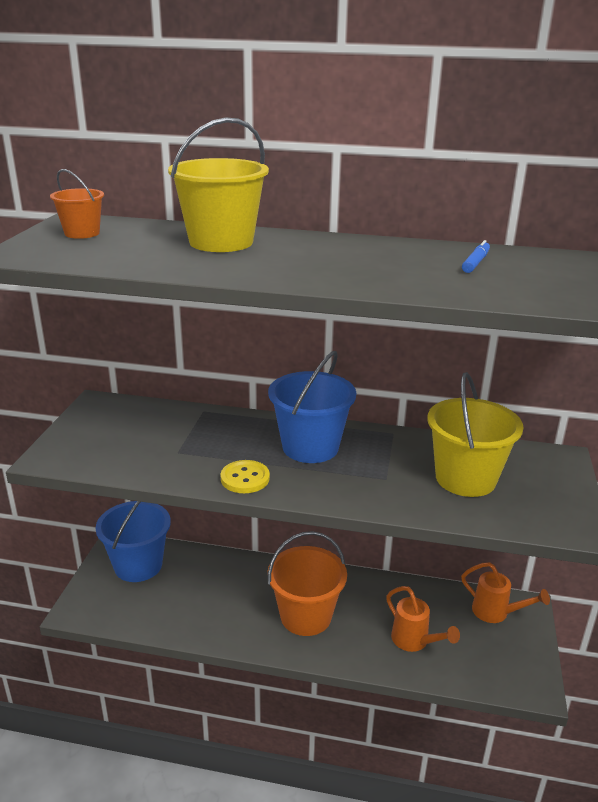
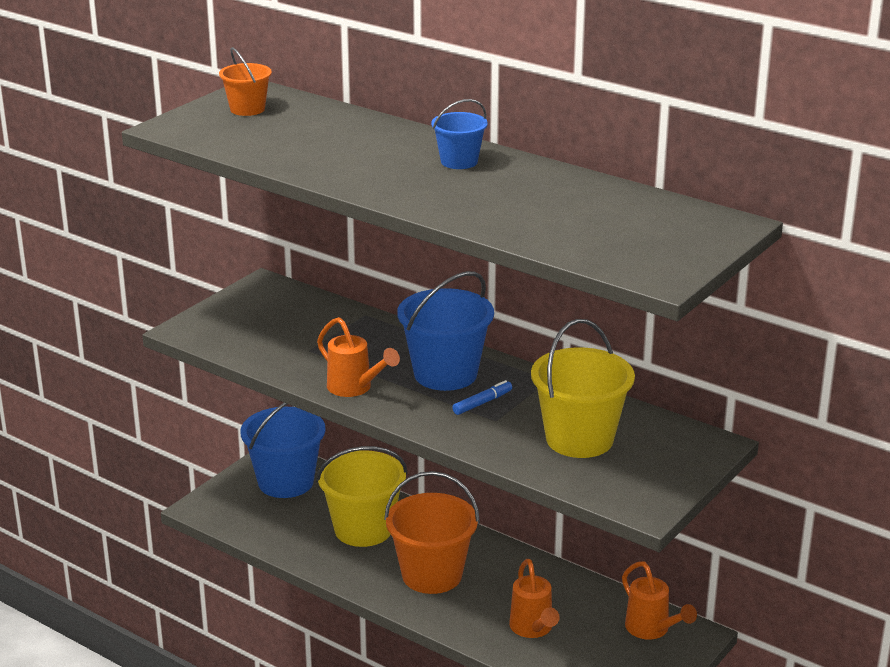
camera: 25 degrees right, 0 degrees up
(221, 242) = (365, 140): yellow bucket -> yellow bucket (363, 529)
(245, 478) = (355, 388): yellow button -> orange watering can
(325, 247) = (459, 161): none -> blue bucket
(475, 263) = (585, 204): blue marker -> blue marker (482, 403)

